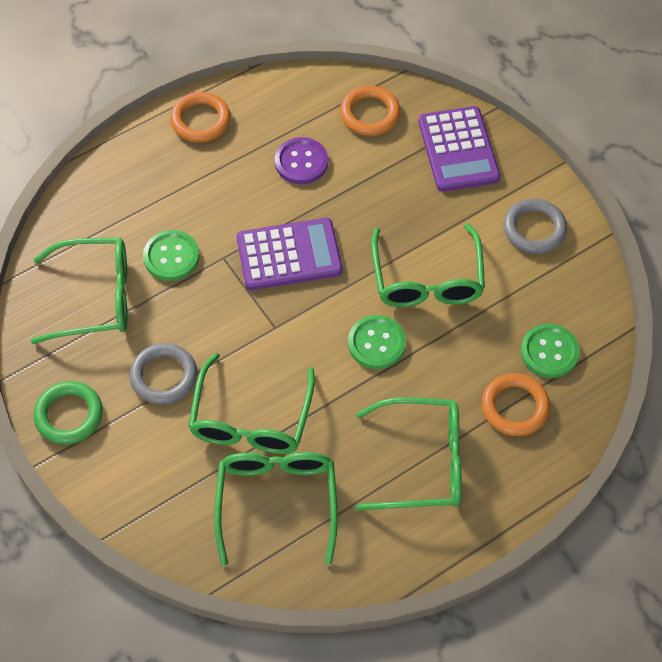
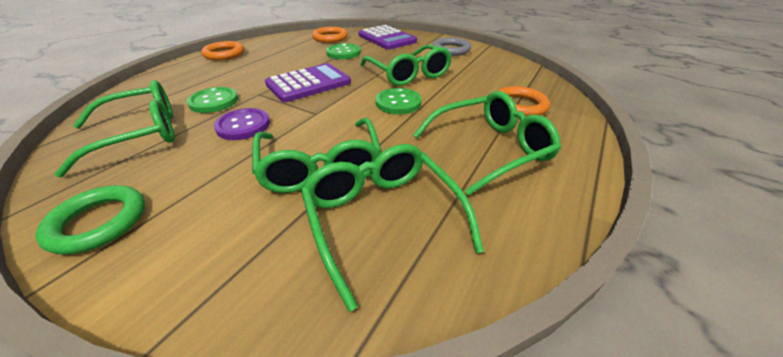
camera: 25 degrees left, 20 degrees down
(164, 376) = (219, 162): grey ring -> none
(301, 162) = (298, 55): purple button -> purple button (243, 125)
(549, 352) = (510, 81): green button -> green button (343, 53)

